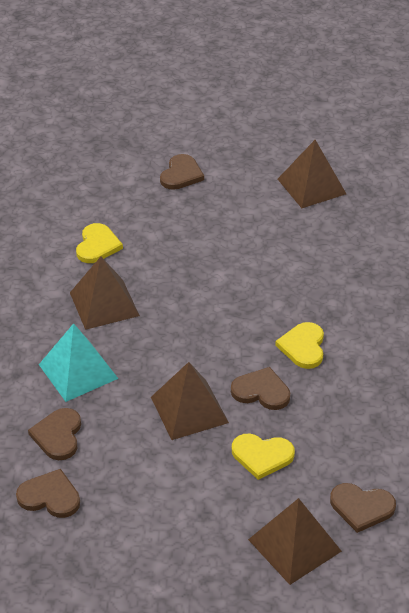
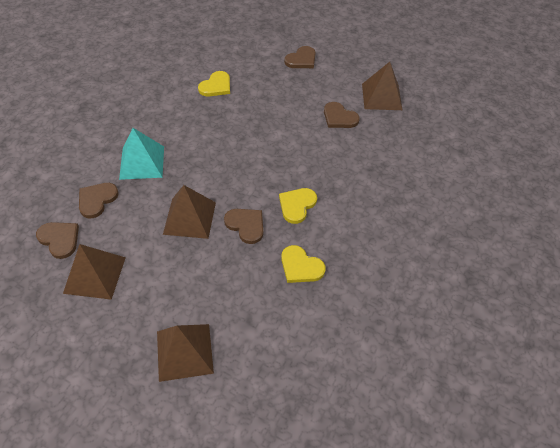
camera: 25 degrees right, 10 degrees up
(104, 304) = (191, 125): brown pyramid -> brown pyramid (95, 275)
(262, 456) = (212, 273): yellow heart -> yellow heart (300, 266)
(361, 507) = (252, 345): brown heart -> brown heart (339, 117)

